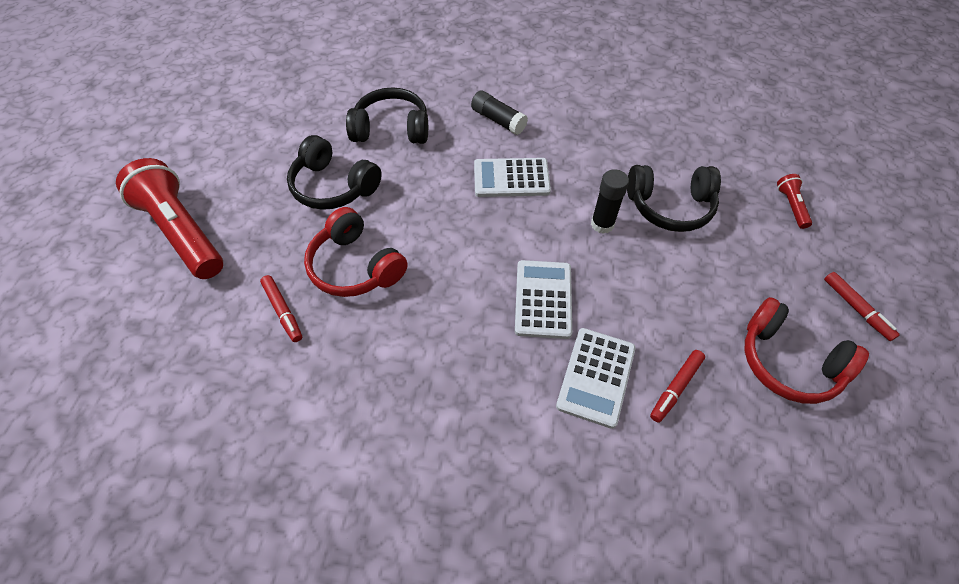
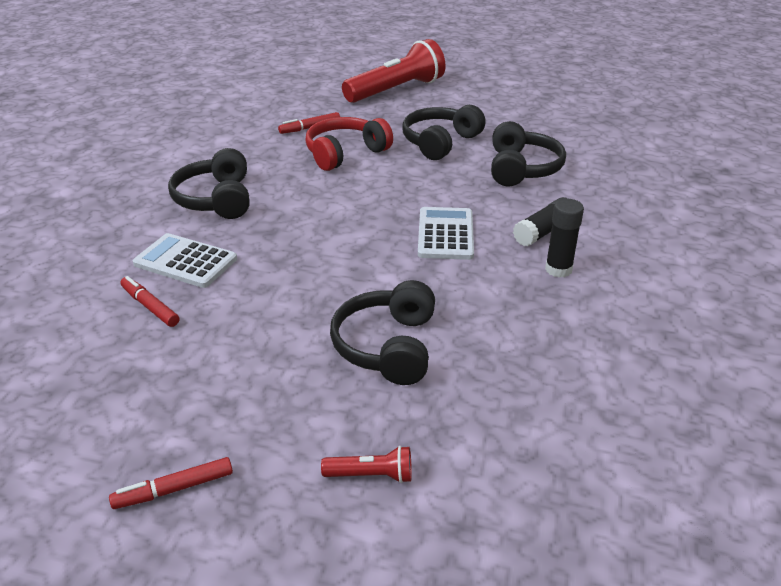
camera: 95 degrees right, 20 degrees down
(468, 378) = (216, 199): none -> black headphones
(543, 299) = (280, 241): white calculator -> none
(602, 224) = (368, 288): black glue stick -> black glue stick (558, 269)
(788, 362) = (135, 396): red headphones -> none

